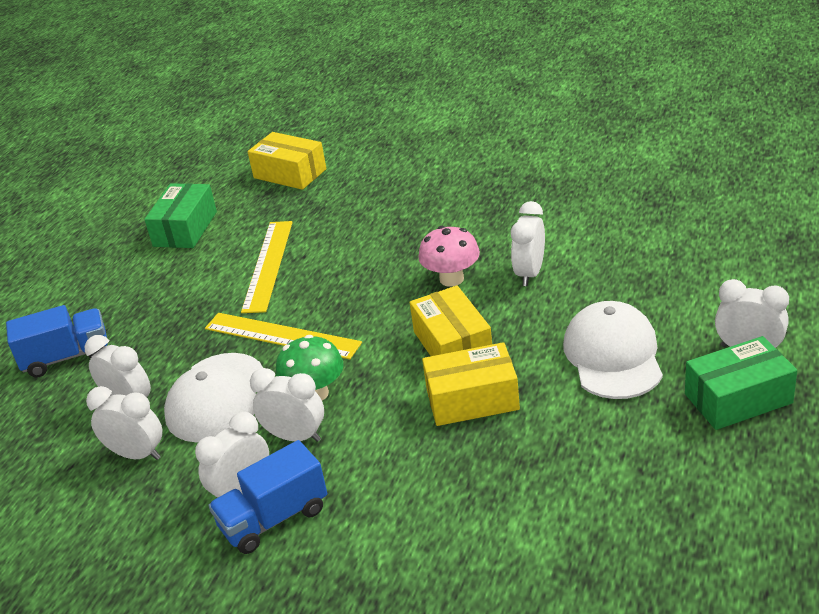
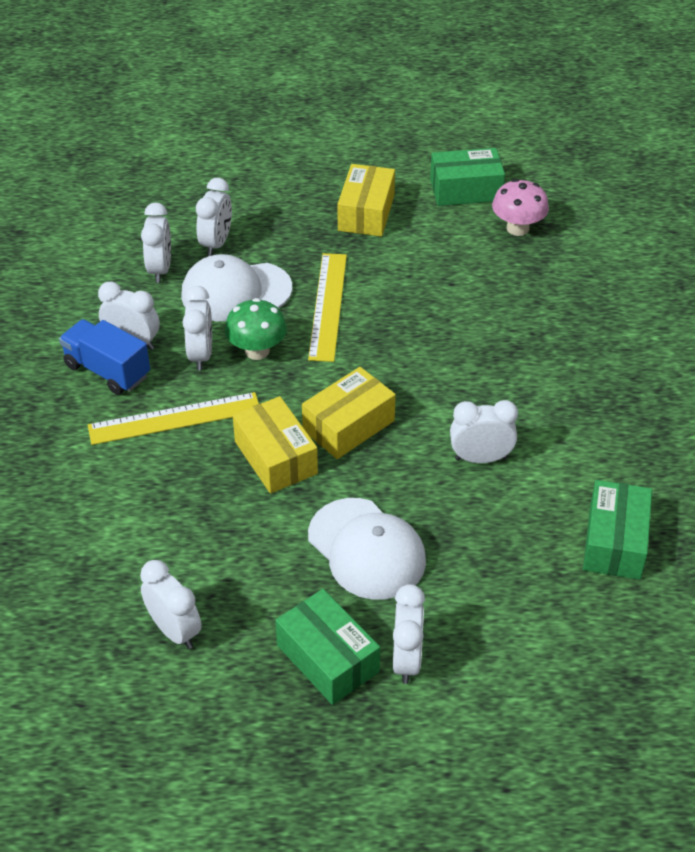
camera: 65 degrees right, 10 degrees up
(67, 357) = (263, 186): blue truck -> none
(268, 265) = (428, 264): yellow ruler -> yellow ruler (174, 419)
(290, 173) = (590, 230): yellow box -> yellow box (366, 213)
(451, 279) = (451, 400): pink mushroom -> pink mushroom (517, 228)
(613, 355) = (366, 549): white cap -> white cap turned 75 degrees clockwise
(649, 222) = (614, 542): none -> green box
(680, 503) = (174, 630): none -> white clock

